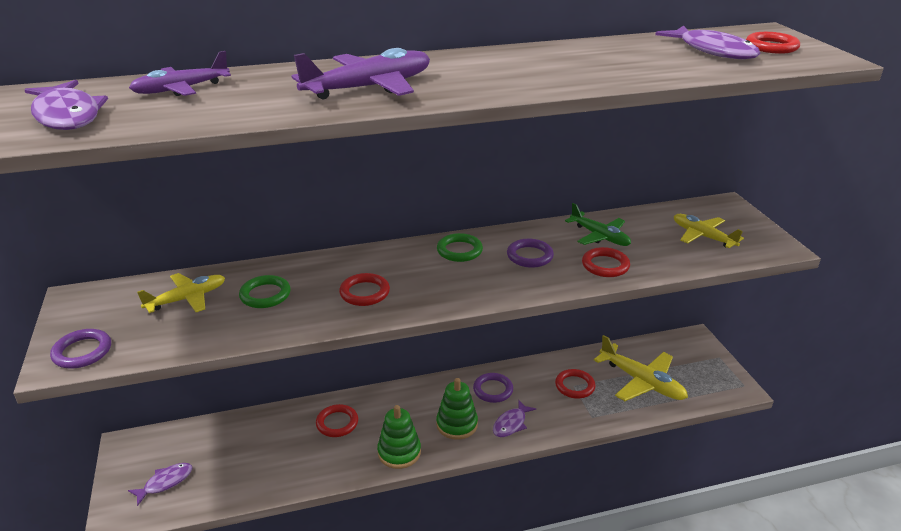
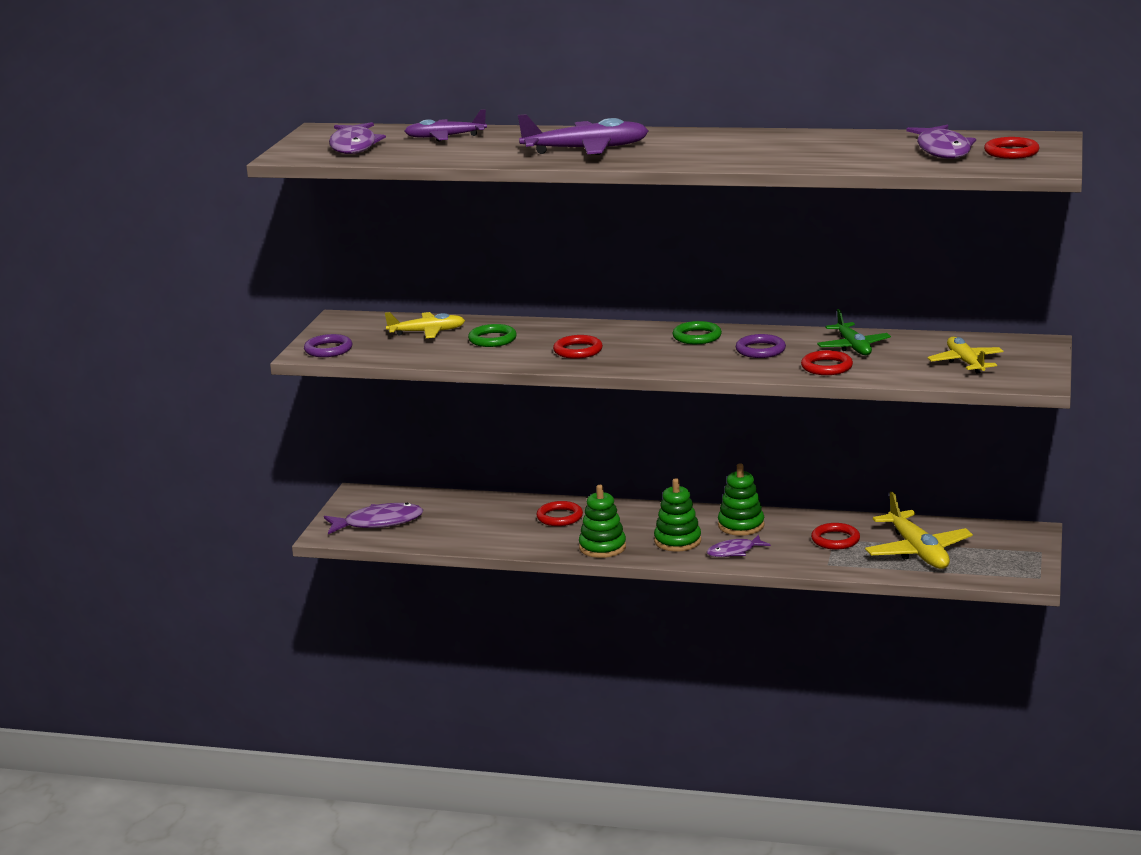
camera: 30 degrees right, 10 degrees down
(165, 482) = (378, 523): purple fish -> purple fish, size x1.60
(493, 390) = (741, 525): purple ring -> green stacking toy

